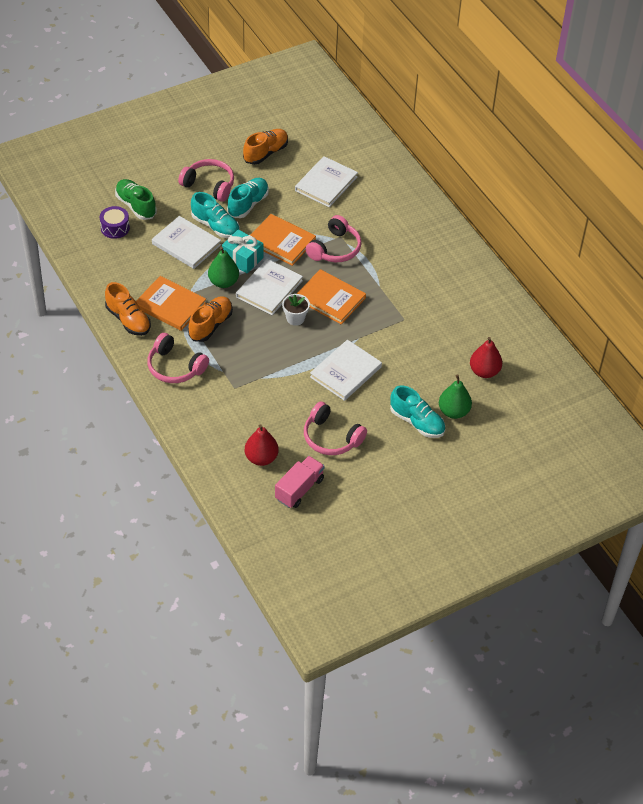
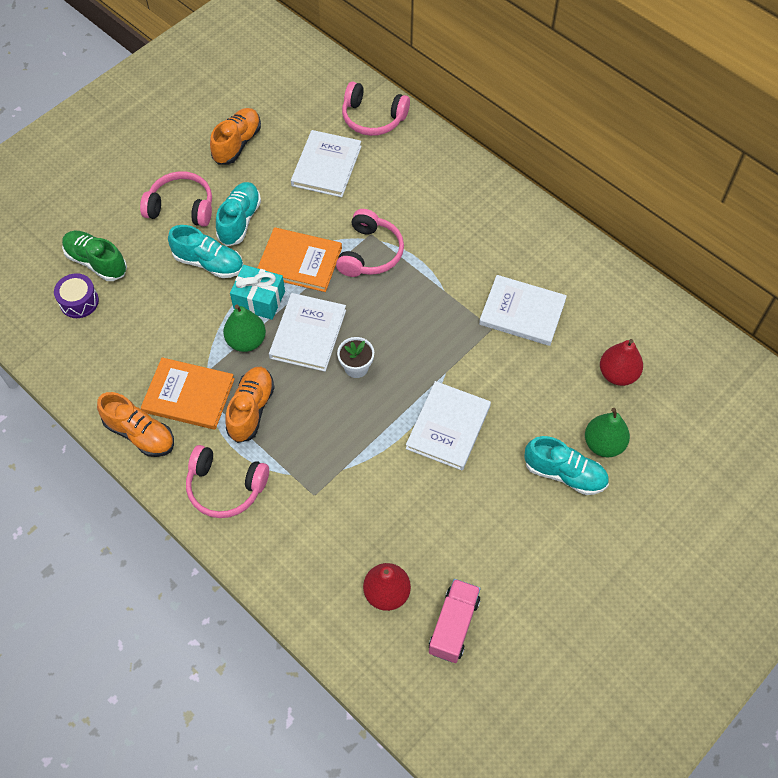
camera: 15 degrees left, 10 degrees up
(186, 244) = (180, 300): white book -> white book (522, 312)
(330, 298) = (390, 325): orange book -> none
(331, 438) = (465, 532): pink headphones -> pink headphones (373, 118)

